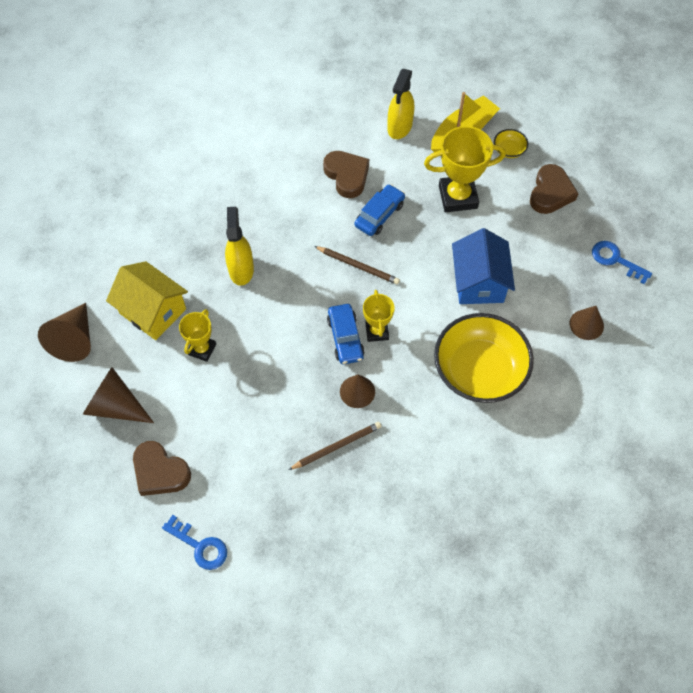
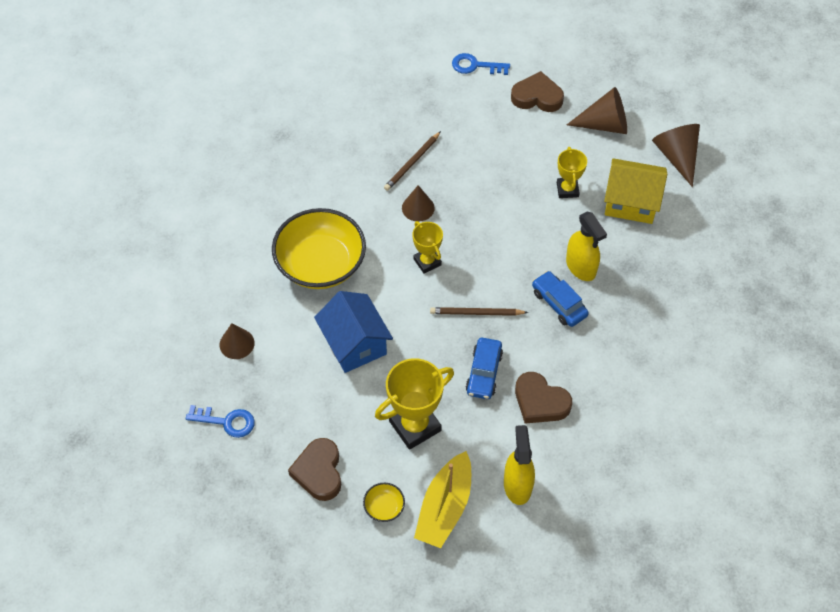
camera: 155 degrees right, 5 degrees down
(345, 338) = (452, 245): blue car -> blue car (559, 303)

